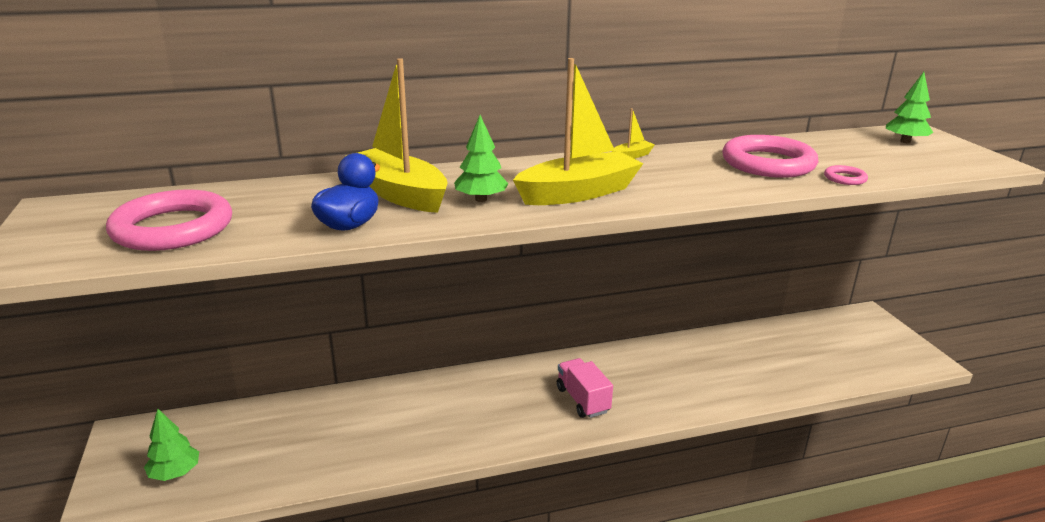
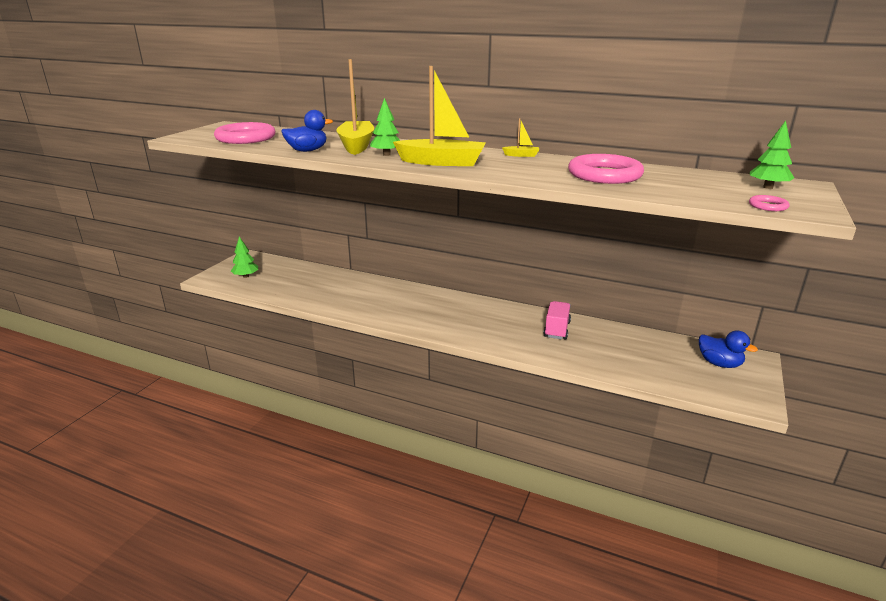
camera: 40 degrees right, 0 degrees up
(582, 400) = (457, 321): pink truck -> pink truck (556, 329)
(845, 178) = (639, 191): pink ring -> pink ring (768, 206)
(855, 333) = (719, 363): none -> blue duck

